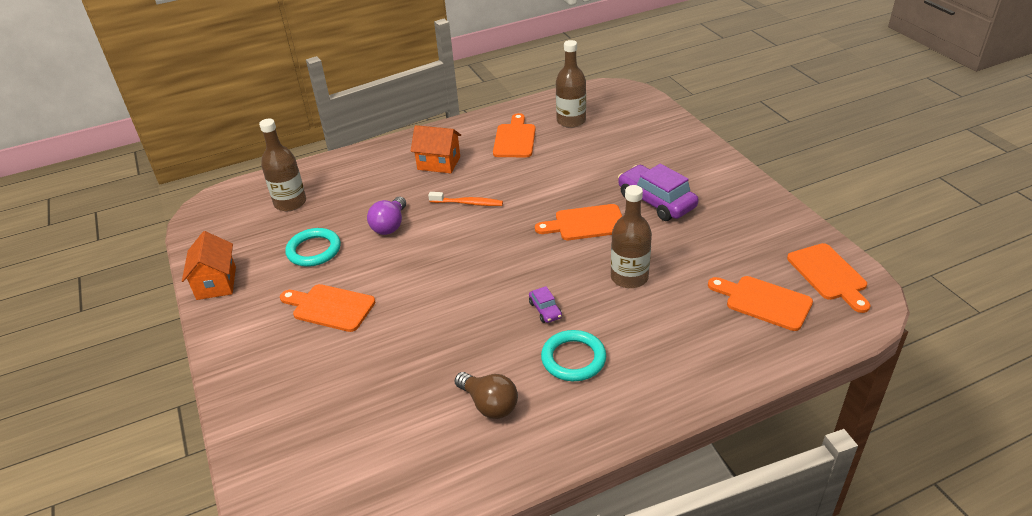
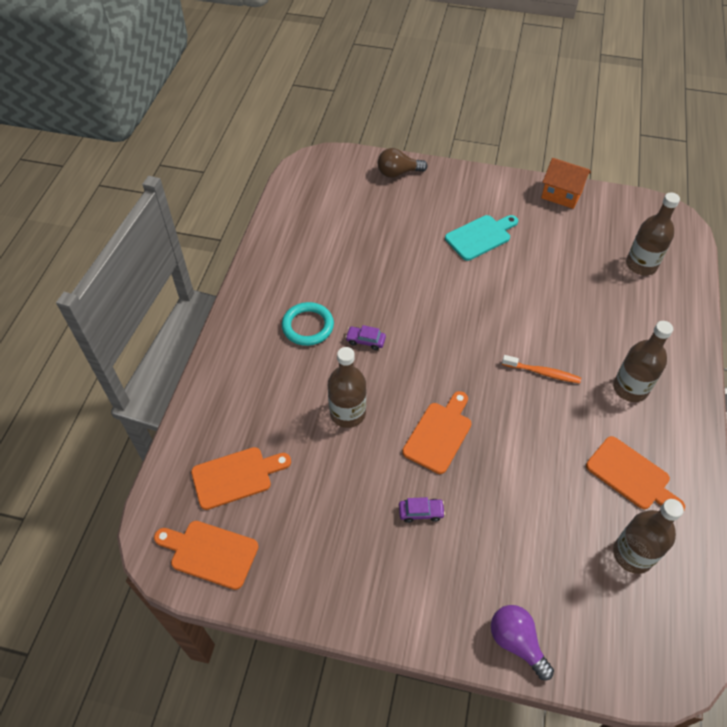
camera: 125 degrees right, 15 degrees up
(314, 250) = (558, 253): turquoise ring -> none
(330, 307) = (480, 236): orange cutting board -> turquoise cutting board
(390, 225) = (553, 308): purple light bulb -> purple light bulb (516, 642)
(439, 163) = (630, 388): orange house -> brown bottle
(468, 203) = (542, 373): orange toothbrush -> orange toothbrush turned 120 degrees counterclockwise
(489, 404) = (317, 266): brown light bulb -> brown light bulb (398, 173)
(656, 201) = (421, 512): purple car -> purple car, size x0.47

